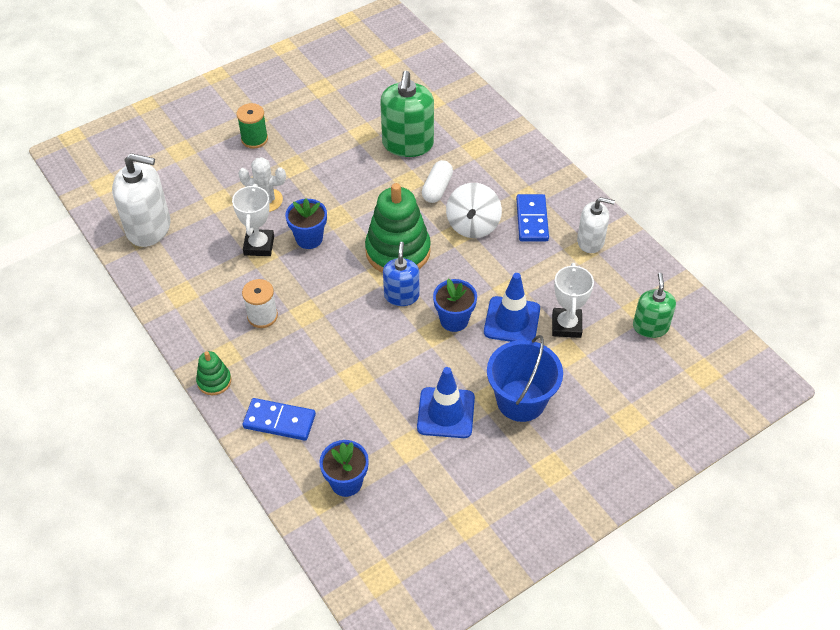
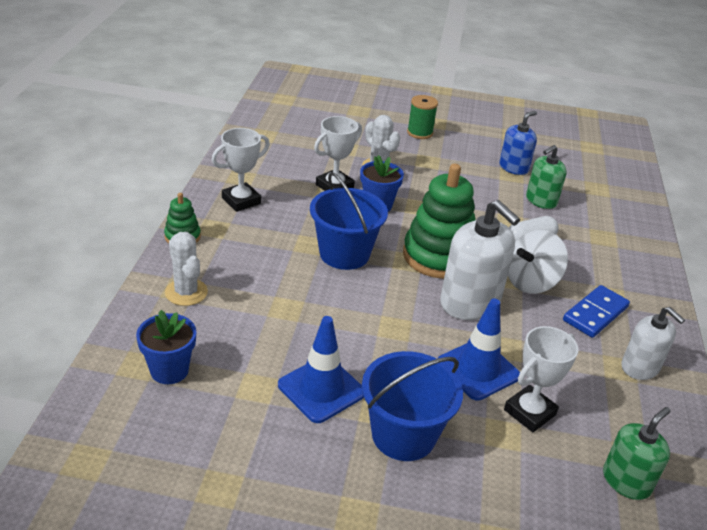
camera: 40 degrees right, 15 degrees down
(149, 227) = (276, 133): white soap dispenser -> white soap dispenser (470, 303)
(211, 315) = (241, 201): none -> white trophy
(262, 316) = (274, 225): white spool -> none
(279, 421) = (186, 292): blue domino -> white cactus
(338, 301) = (344, 254): none -> blue bucket
(401, 295) = (400, 285): blue soap dispenser -> blue soap dispenser (513, 167)
(407, 144) = (541, 201): green soap dispenser -> green soap dispenser, size x0.61
(454, 320) = (423, 331): blue flower pot -> none

